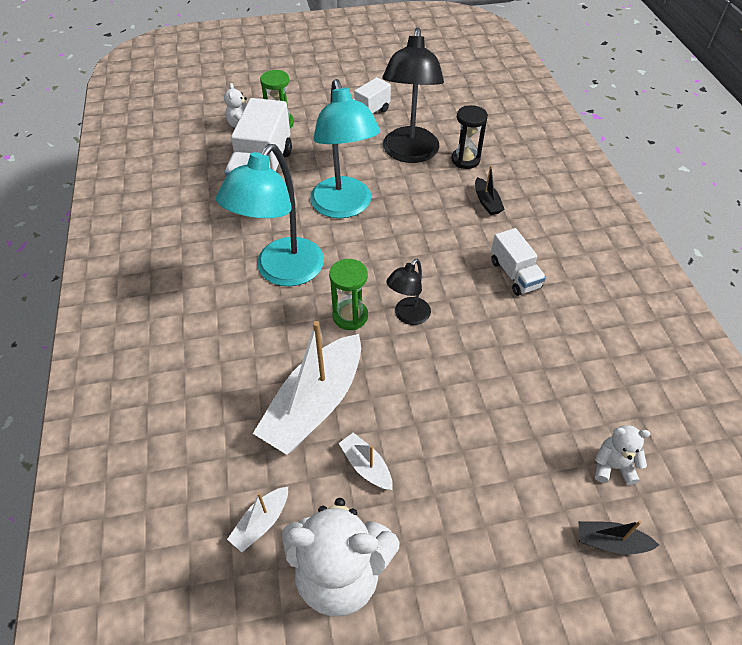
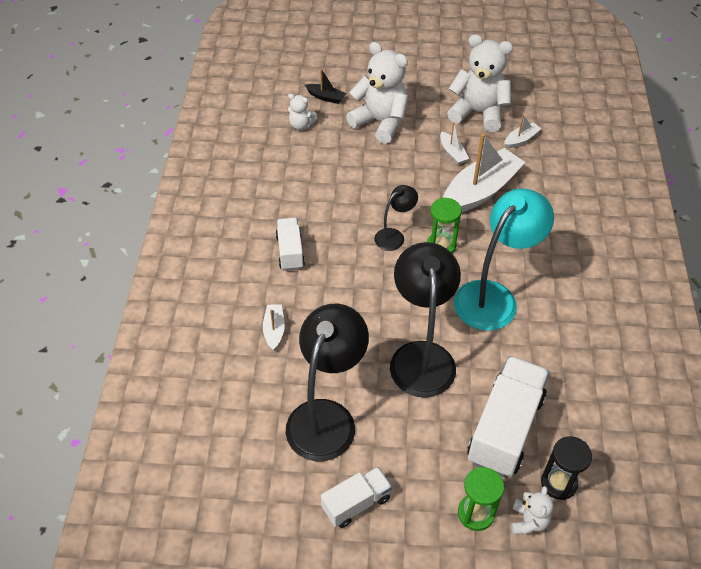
camera: 165 degrees left, 0 degrees up
(344, 207) = (421, 356): turquoise lamp -> black lamp
(465, 160) = (267, 392): black hourglass -> black hourglass (558, 483)
(487, 202) = (274, 330): black boat -> white boat
(496, 503) = (380, 122): none -> white teddy bear

